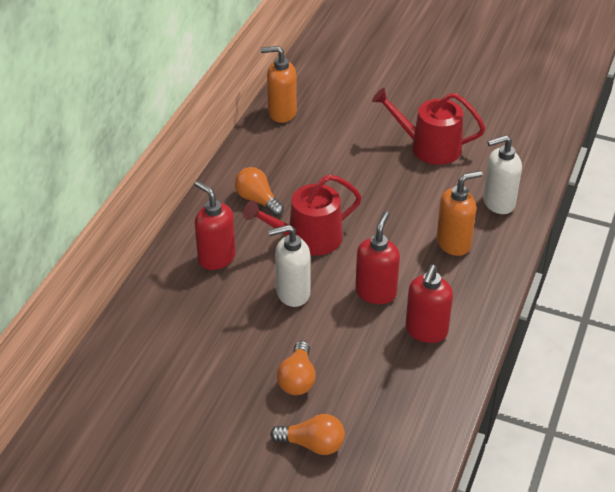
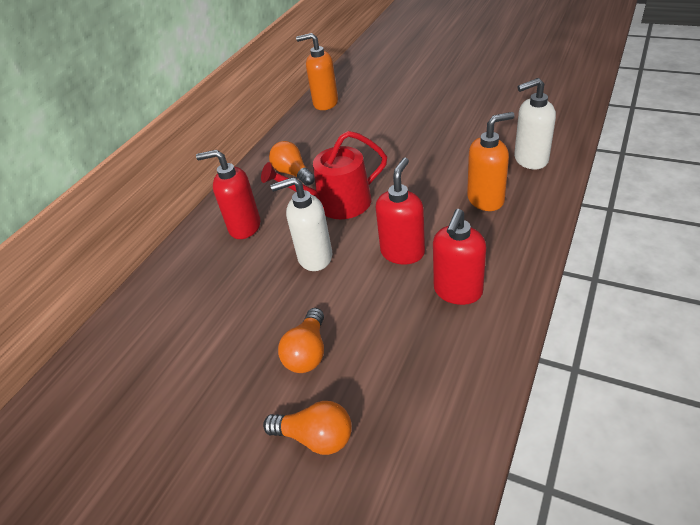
camera: 10 degrees right, 0 degrees up
(216, 258) = (244, 227): red soap dispenser -> red soap dispenser turned 45 degrees counterclockwise
(429, 147) = (459, 118): red watering can -> none

